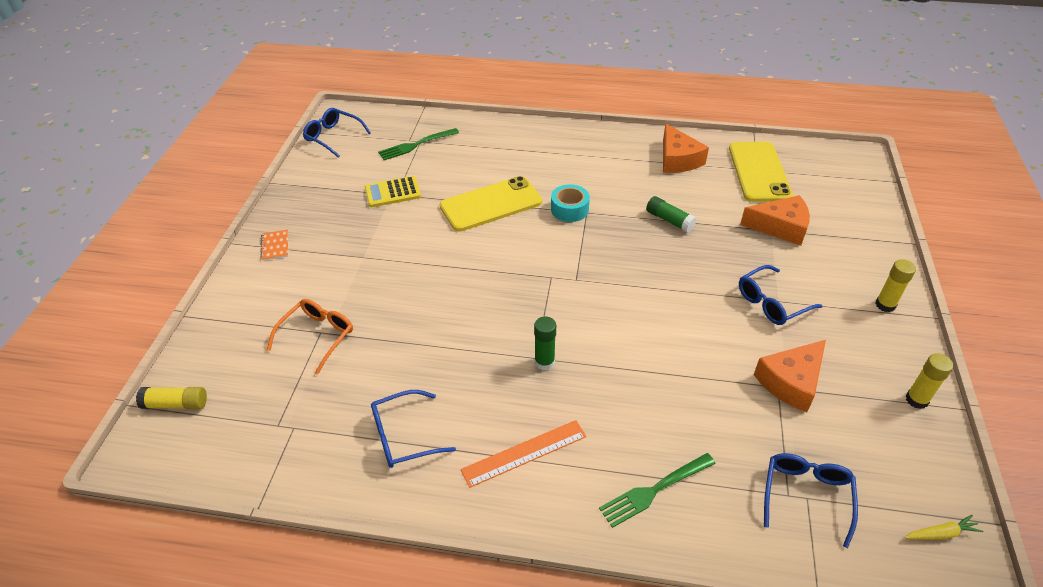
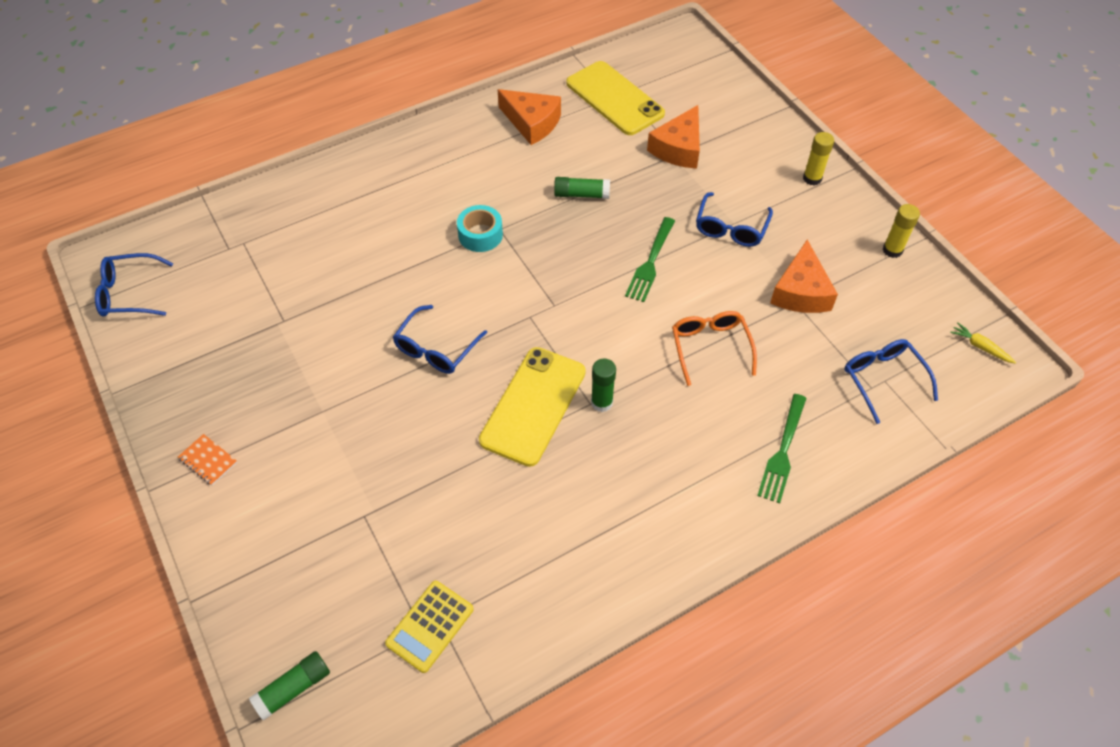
camera: 40 degrees left, 10 degrees up
(176, 404) = (293, 688): yellow glue stick -> green glue stick
(317, 337) = (366, 523): orange glasses -> orange glasses (710, 348)
(392, 192) = (277, 321): yellow calculator -> yellow calculator (430, 626)
(404, 436) = (549, 553): blue glasses -> blue glasses (436, 348)
(416, 145) = (243, 250): green fork -> green fork (650, 262)
(491, 204) = (397, 274): yellow phone -> yellow phone (533, 406)
(524, 453) = (661, 493): orange ruler -> none
(780, 227) = (678, 148): orange cheese -> orange cheese turned 150 degrees clockwise
(941, 533) = (980, 347): yellow carrot -> yellow carrot turned 90 degrees counterclockwise

